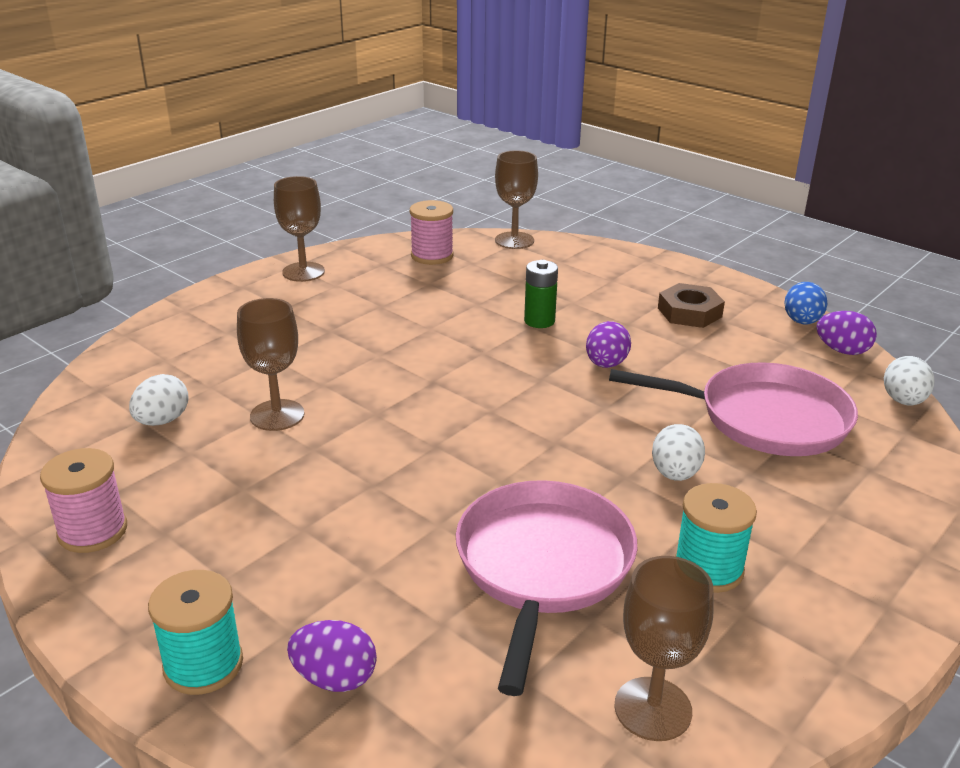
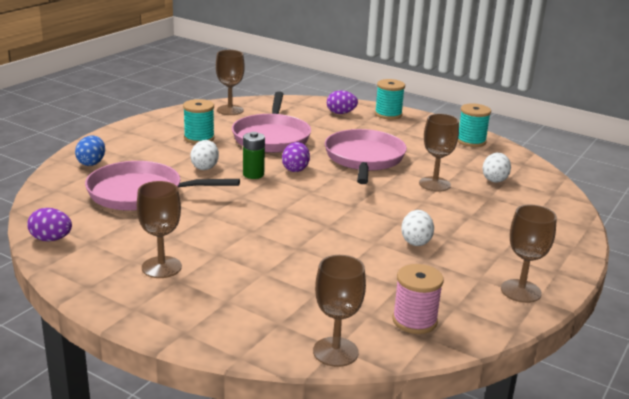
camera: 170 degrees right, 5 degrees down
(93, 531) = (471, 141): pink spool -> turquoise spool
(365, 484) = (364, 159): none -> pink pan
(539, 321) = (291, 252): green battery -> green battery (253, 174)
(606, 364) = (238, 221): purple egg -> purple egg (295, 169)
(689, 312) = (161, 267): brown nut -> brown goblet
(802, 322) = (65, 263): blue egg -> blue egg (91, 163)
(903, 401) = (38, 206): white egg -> white egg (416, 241)

